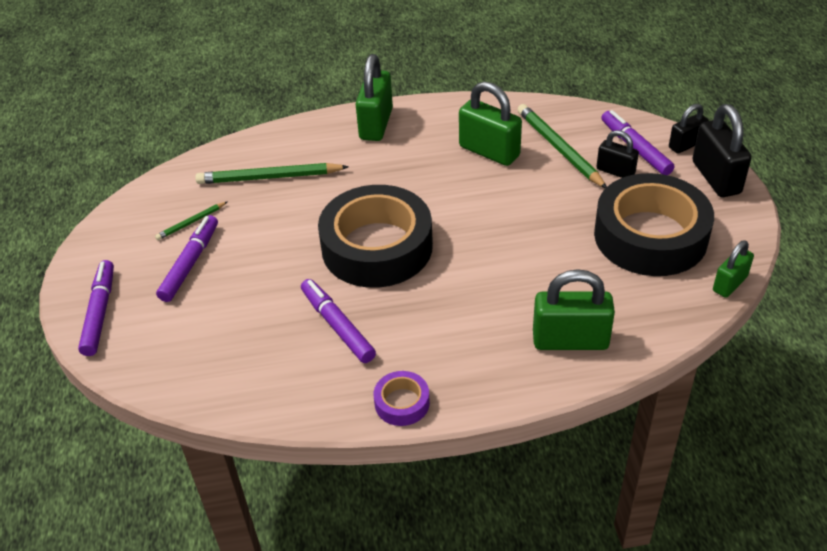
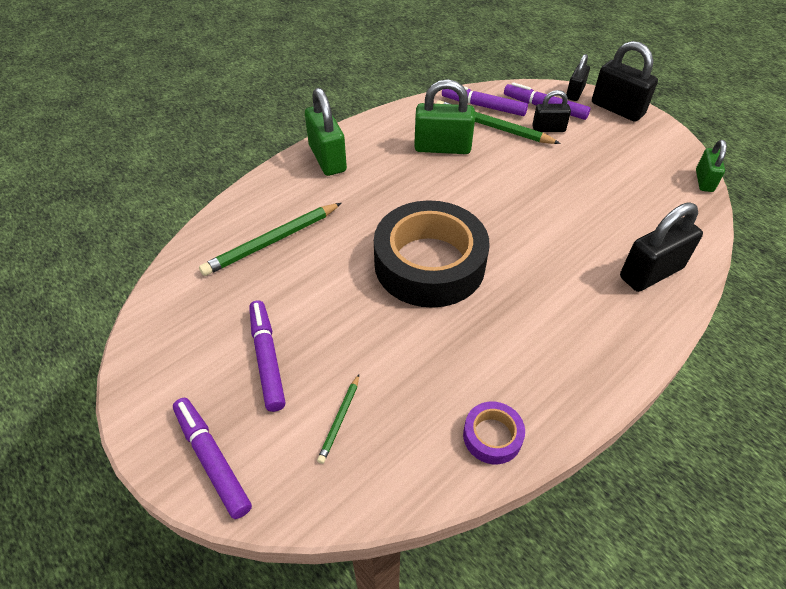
camera: 35 degrees left, 5 degrees up
(191, 222) = (231, 317): green pencil -> green pencil (340, 420)
(337, 326) = (464, 351): purple marker -> purple marker (483, 106)
(402, 403) = (585, 394): purple tape -> purple tape (492, 436)
(570, 340) = (651, 273): green padlock -> black padlock
(650, 236) = (620, 167): black tape -> none

